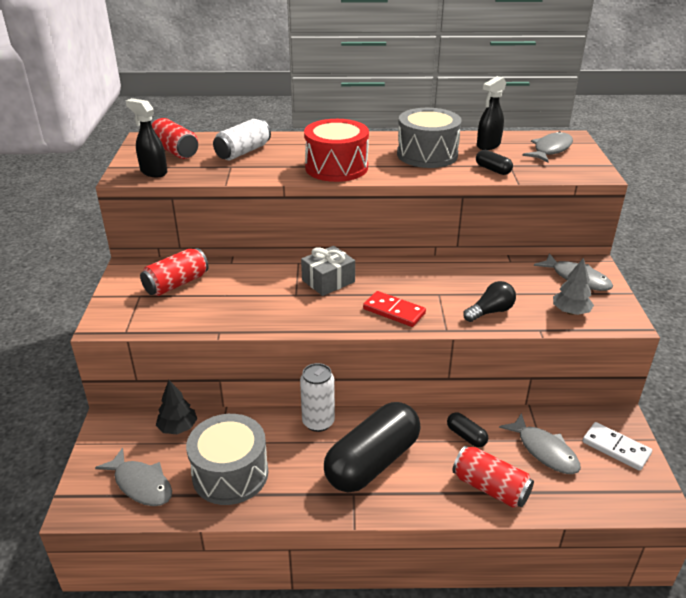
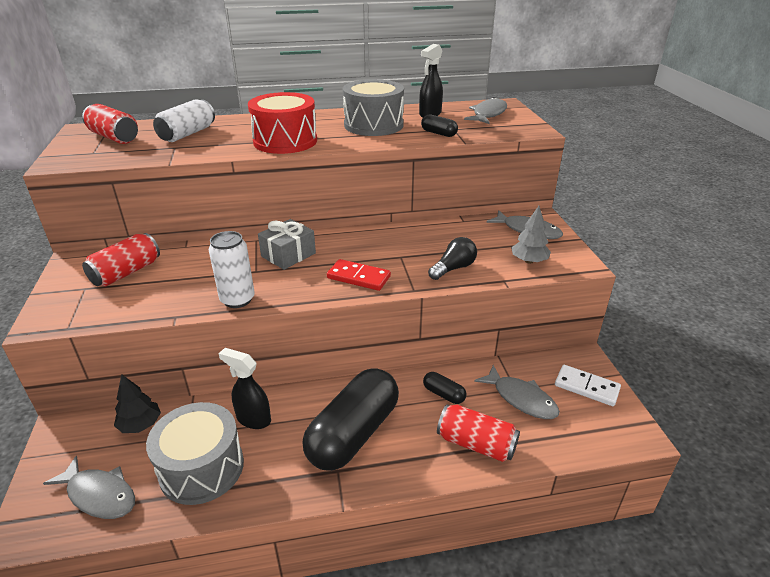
camera: 10 degrees left, 0 degrees up
(153, 172) = (89, 157): black spray bottle -> black spray bottle (253, 419)
(318, 422) = (292, 399): white can -> white can (237, 299)

